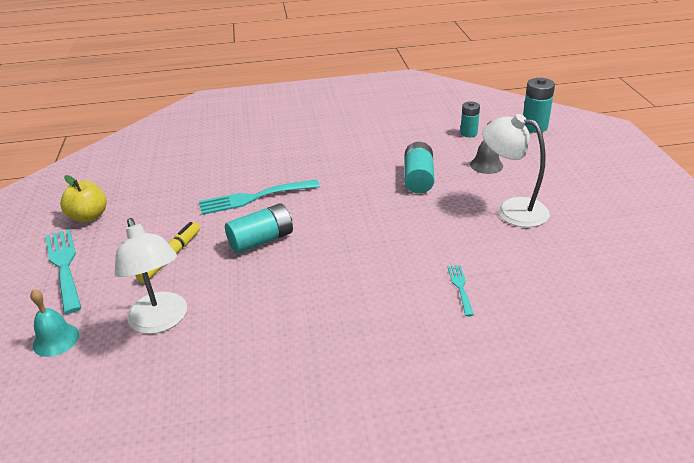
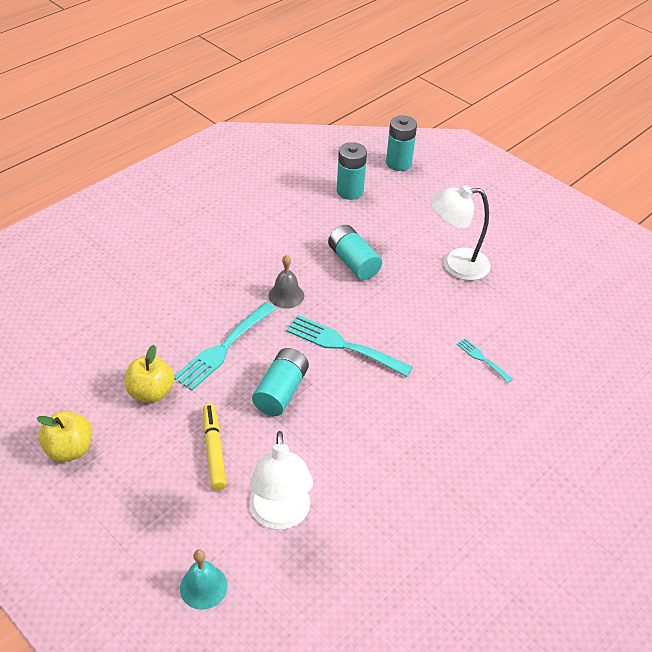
camera: 40 degrees left, 10 degrees up
(64, 266) = (114, 515): turquoise fork -> turquoise fork (343, 345)
(161, 321) = (280, 515): white lamp -> white lamp turned 60 degrees clockwise
(175, 205) = (151, 392): none -> yellow apple
(468, 133) = (350, 191): turquoise battery -> turquoise battery, size x1.53
(486, 165) = (396, 223): grey bell -> grey bell (286, 295)

